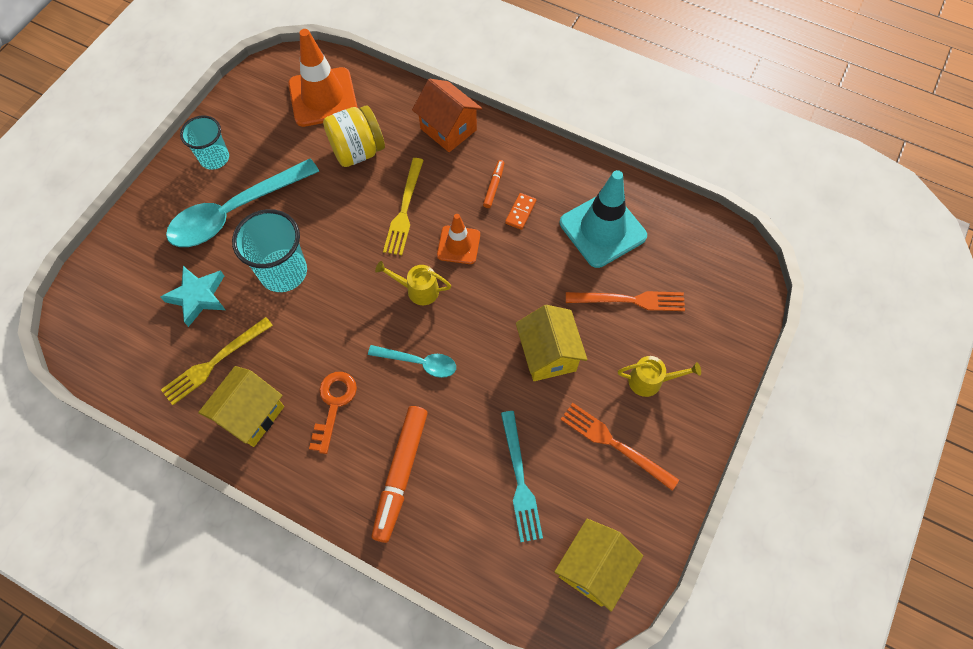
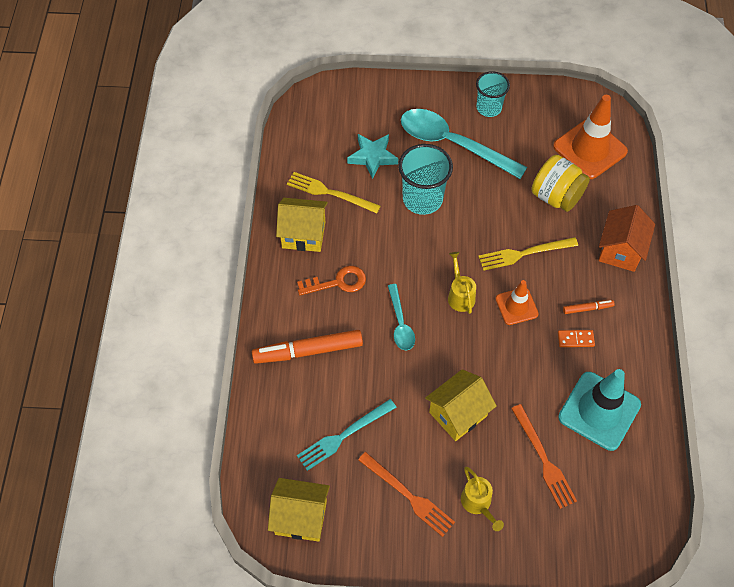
camera: 65 degrees right, 5 degrees down
(615, 444) = (408, 495): orange fork -> orange fork turned 120 degrees clockwise

